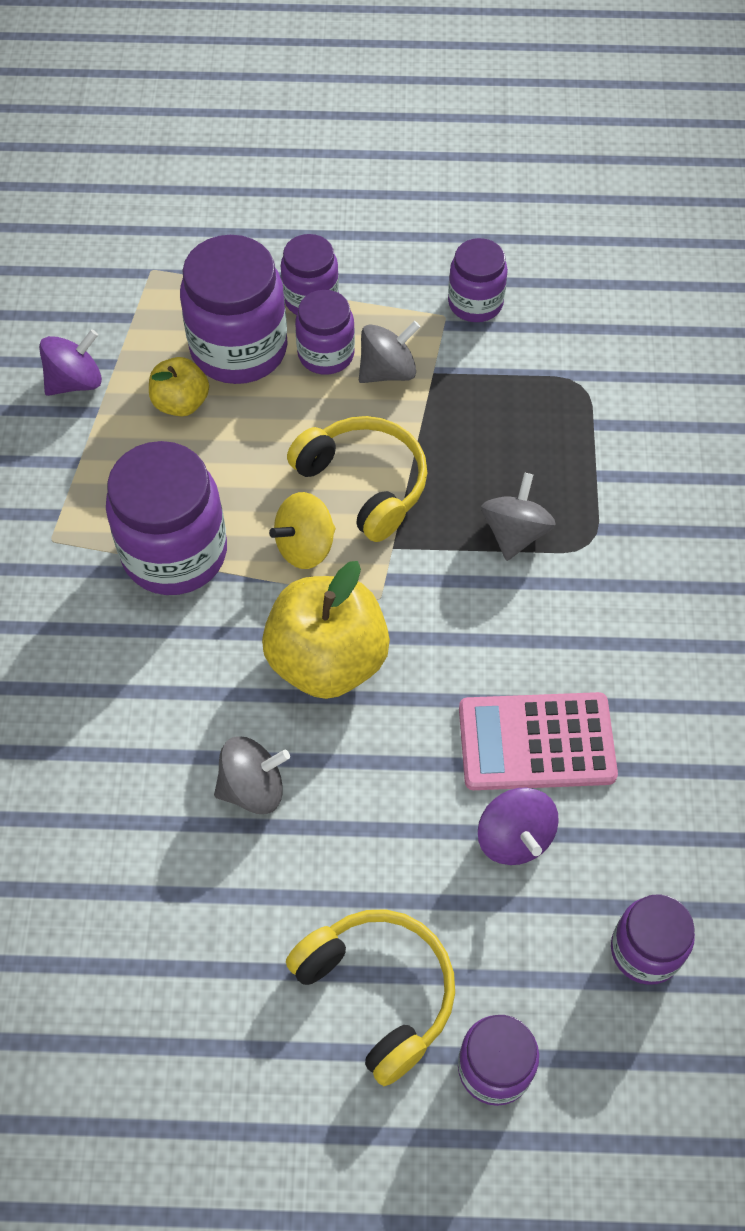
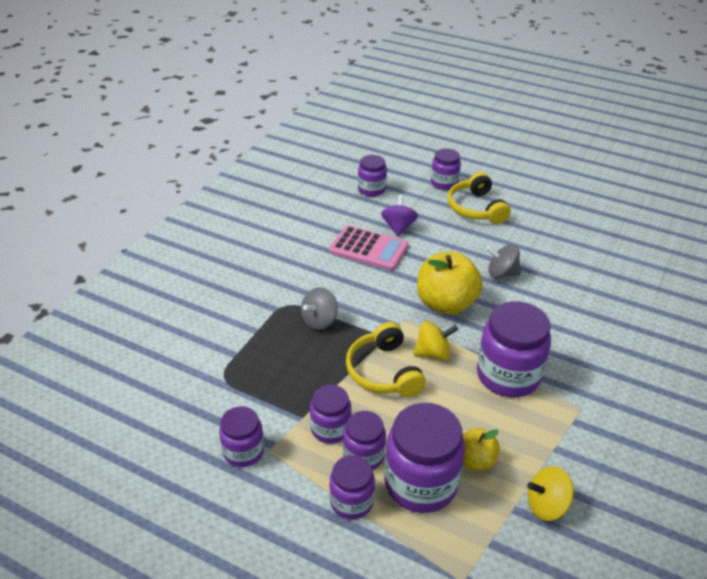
camera: 155 degrees left, 20 degrees down
(75, 382) = (546, 505): purple spinning top -> yellow spinning top
(387, 371) = (330, 429): grey spinning top -> purple jar

